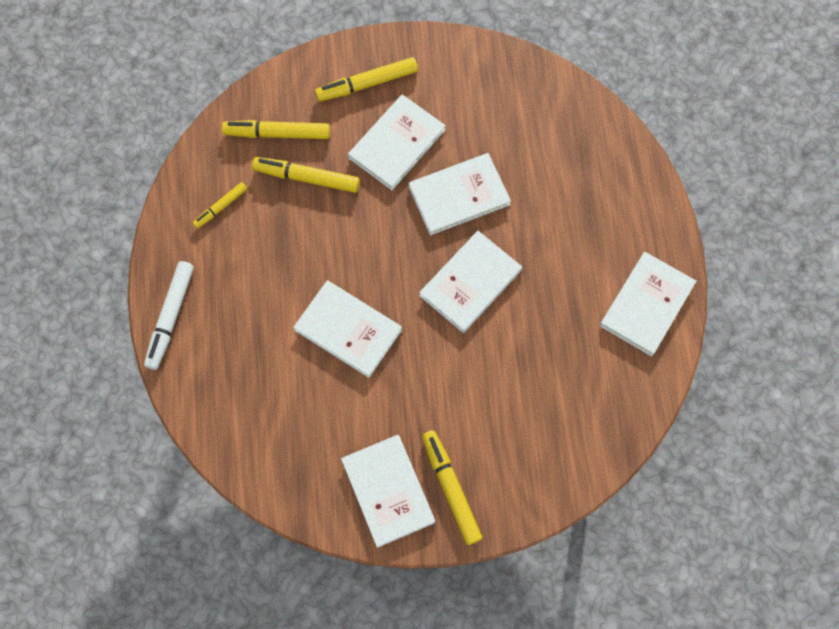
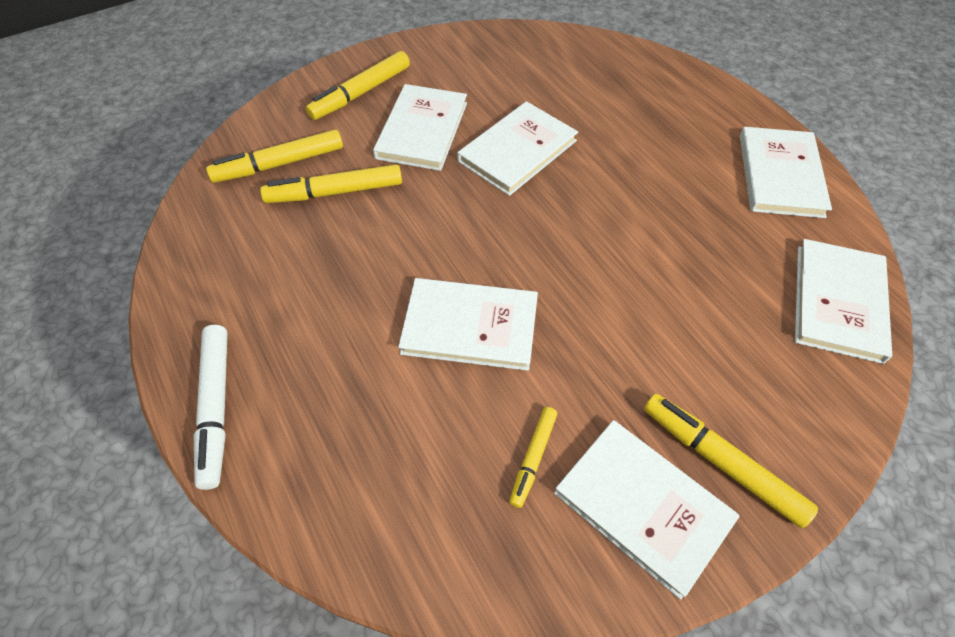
camera: 25 degrees left, 15 degrees down
(221, 207) = (239, 256): yellow marker -> yellow marker (533, 458)
(470, 283) = (584, 223): white book -> white book (838, 302)

